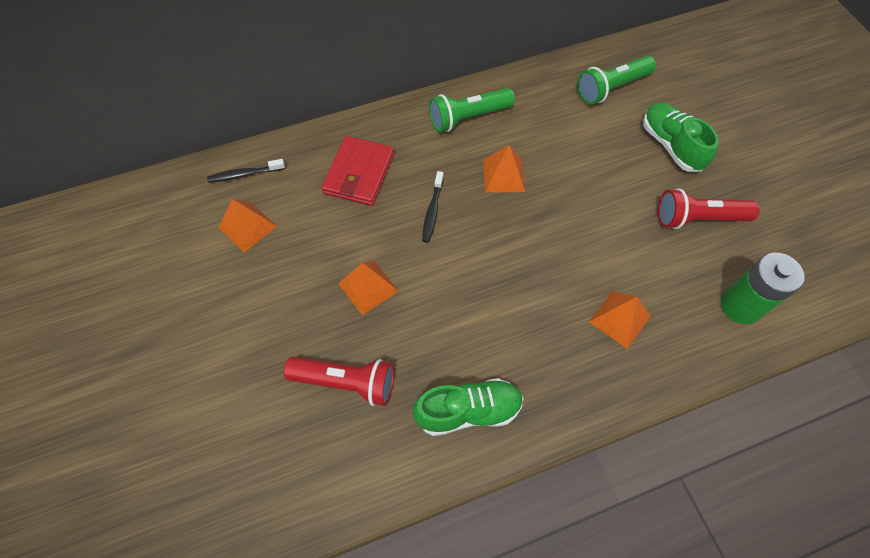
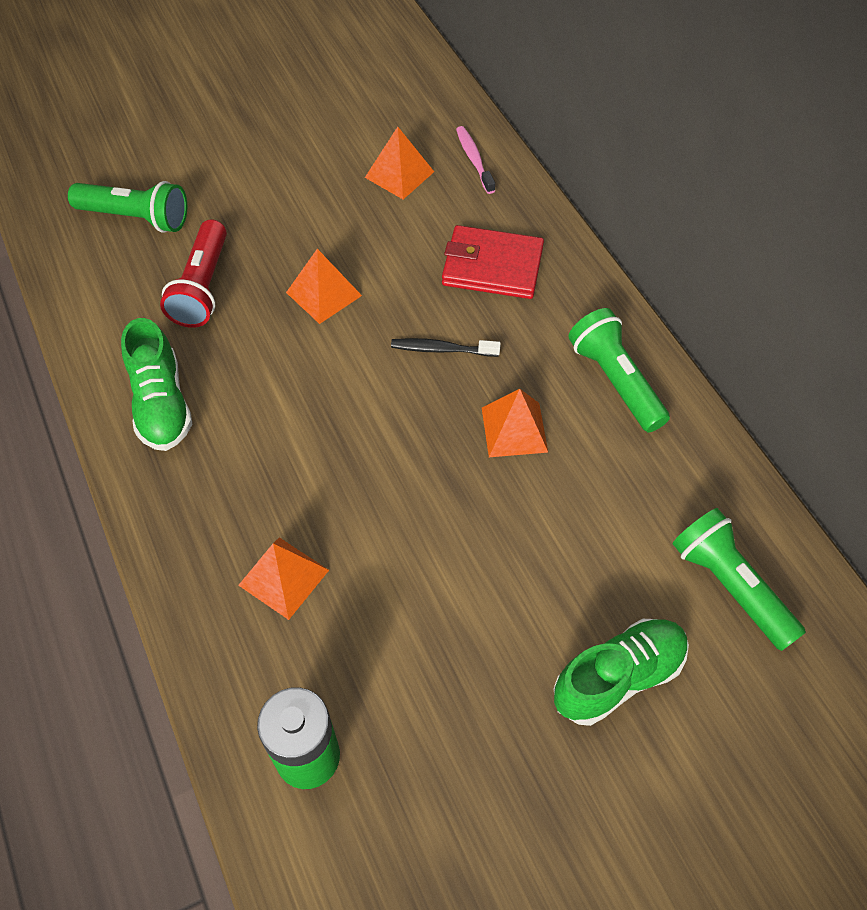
camera: 85 degrees right, 5 degrees down
(244, 174) = (474, 159): black toothbrush -> pink toothbrush
(248, 447) = (136, 218): none -> green flashlight
(698, 218) = (468, 707): red flashlight -> none

